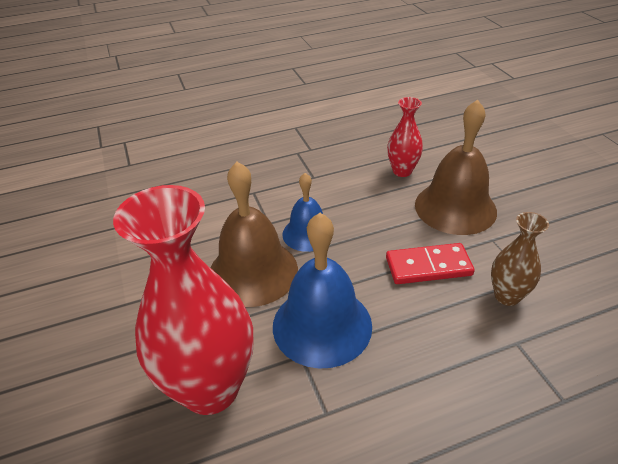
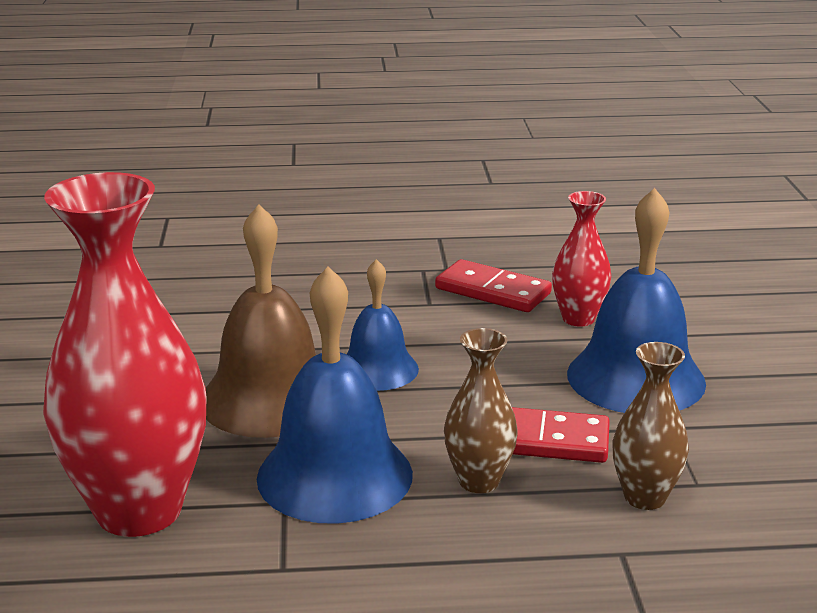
camera: 15 degrees right, 15 degrees down
(345, 161) = (492, 291): none -> red domino
(409, 308) = (479, 481): none -> brown vase
(455, 207) = (636, 378): brown bell -> blue bell

